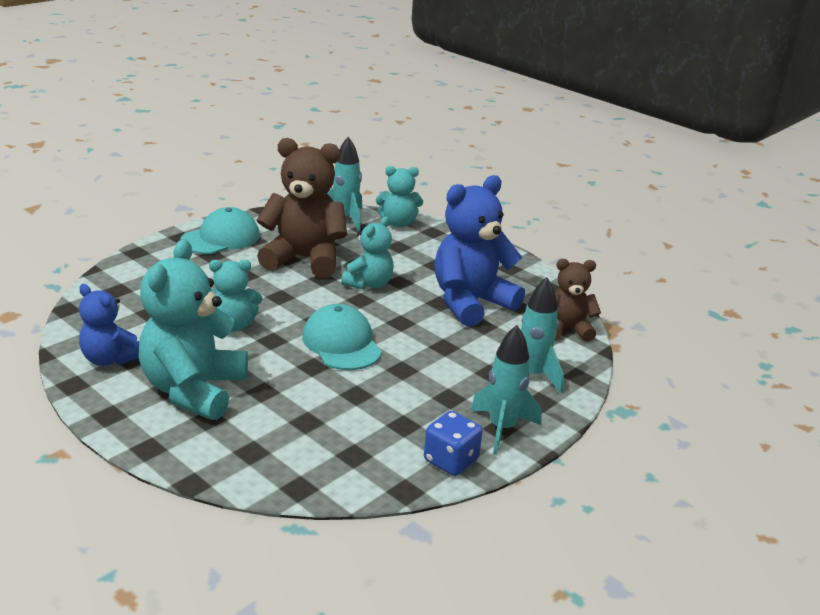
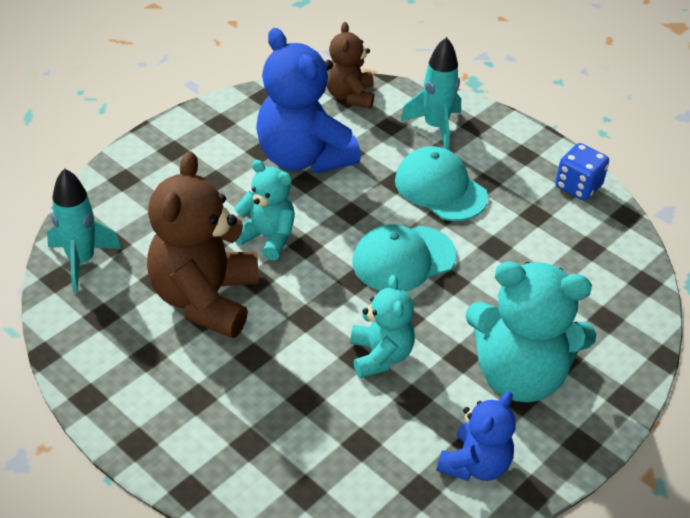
camera: 90 degrees left, 15 degrees up
(221, 238) = (142, 394): turquoise cap -> turquoise cap (440, 188)
(398, 223) = (98, 209): turquoise teddy bear -> none
(502, 428) = (524, 152): turquoise rocket -> none

